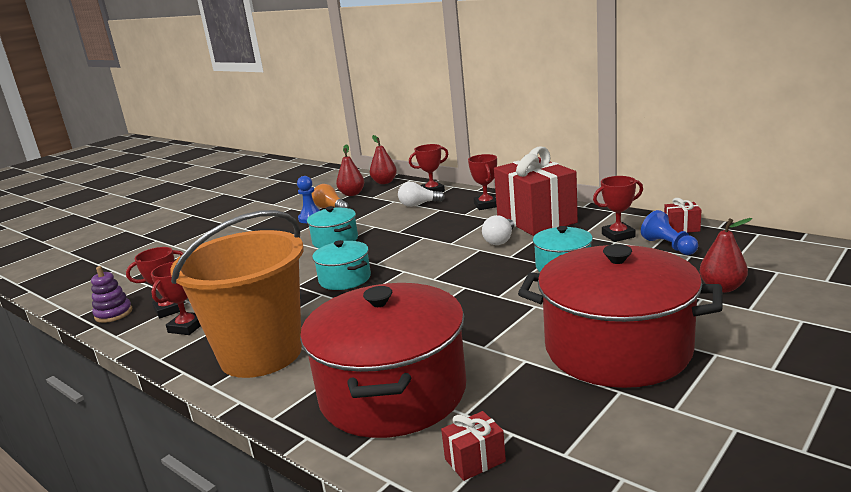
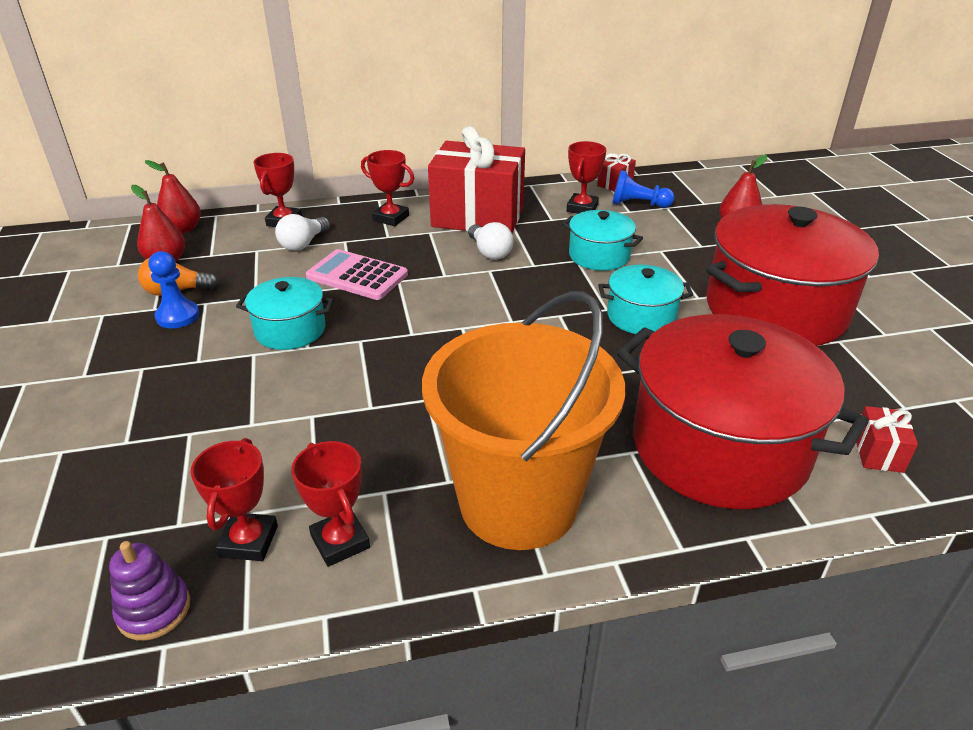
camera: 55 degrees left, 15 degrees up
(345, 279) = (415, 368): turquoise pot -> turquoise pot (641, 316)
(410, 228) = (357, 276): none -> pink calculator

